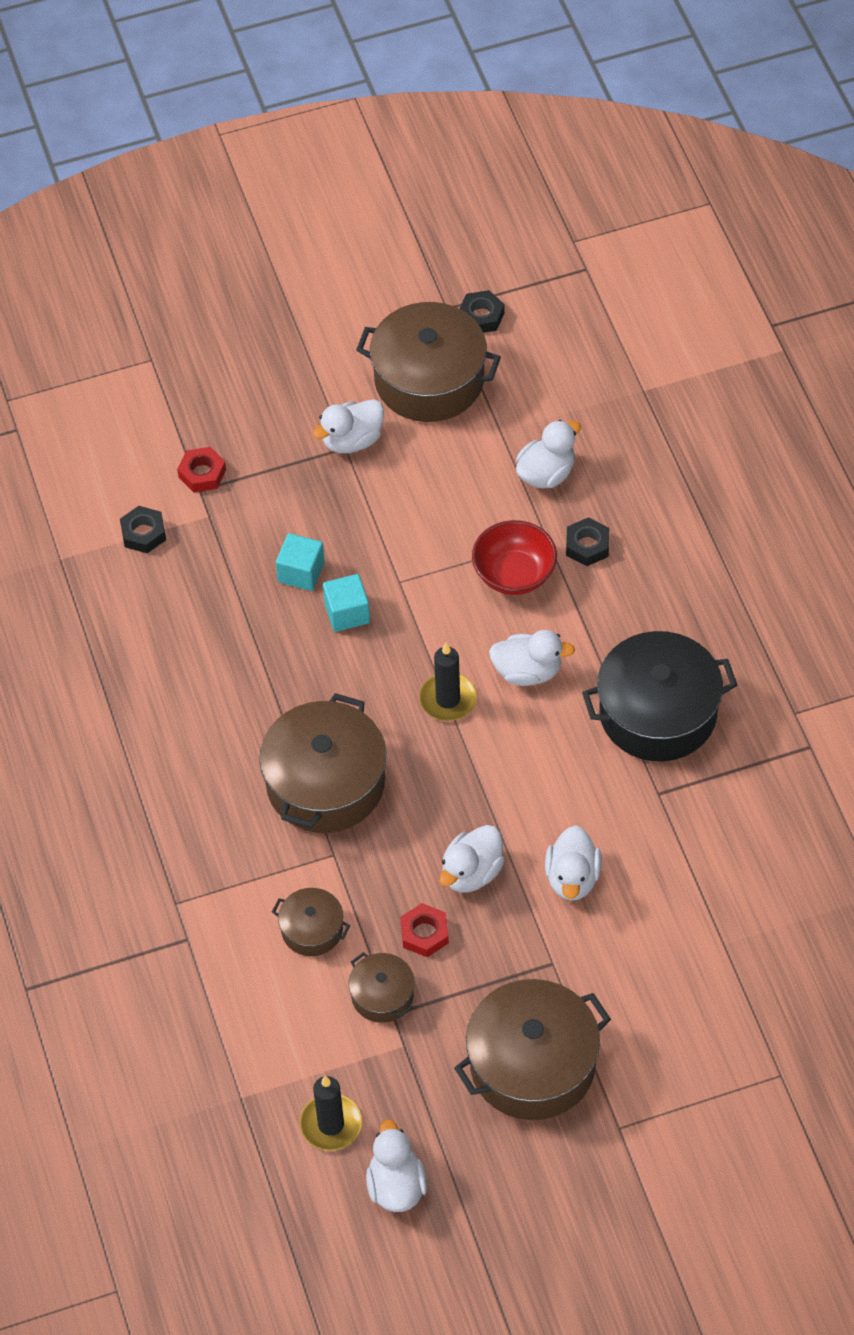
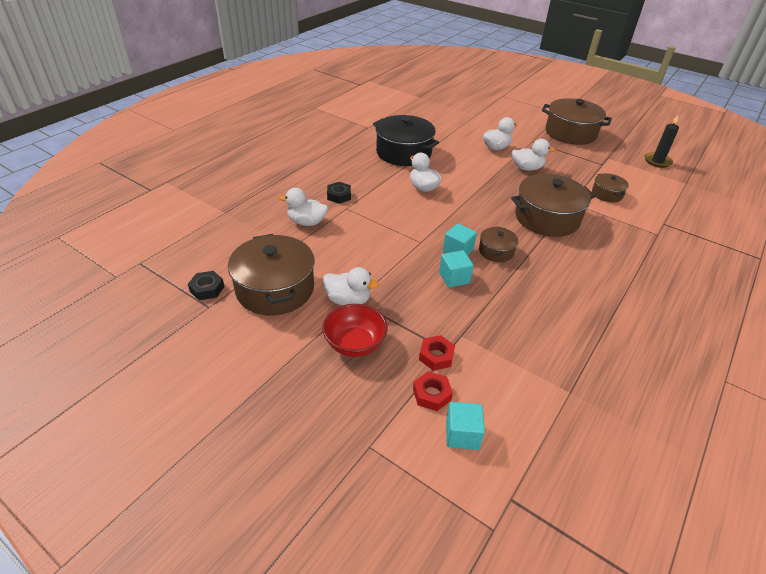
camera: 130 degrees left, 15 degrees down
(100, 435) = (462, 434): none -> turquoise cube
(143, 533) = (506, 359): black nut -> none
(382, 995) = (601, 169): brown pot -> brown pot (496, 251)
(396, 1186) = (649, 142): white duck -> none
(424, 933) = (565, 169): red nut -> red nut (431, 394)
(448, 699) = (463, 202): black candle -> none
(514, 574) = (377, 209): red bowl -> red bowl (355, 344)

